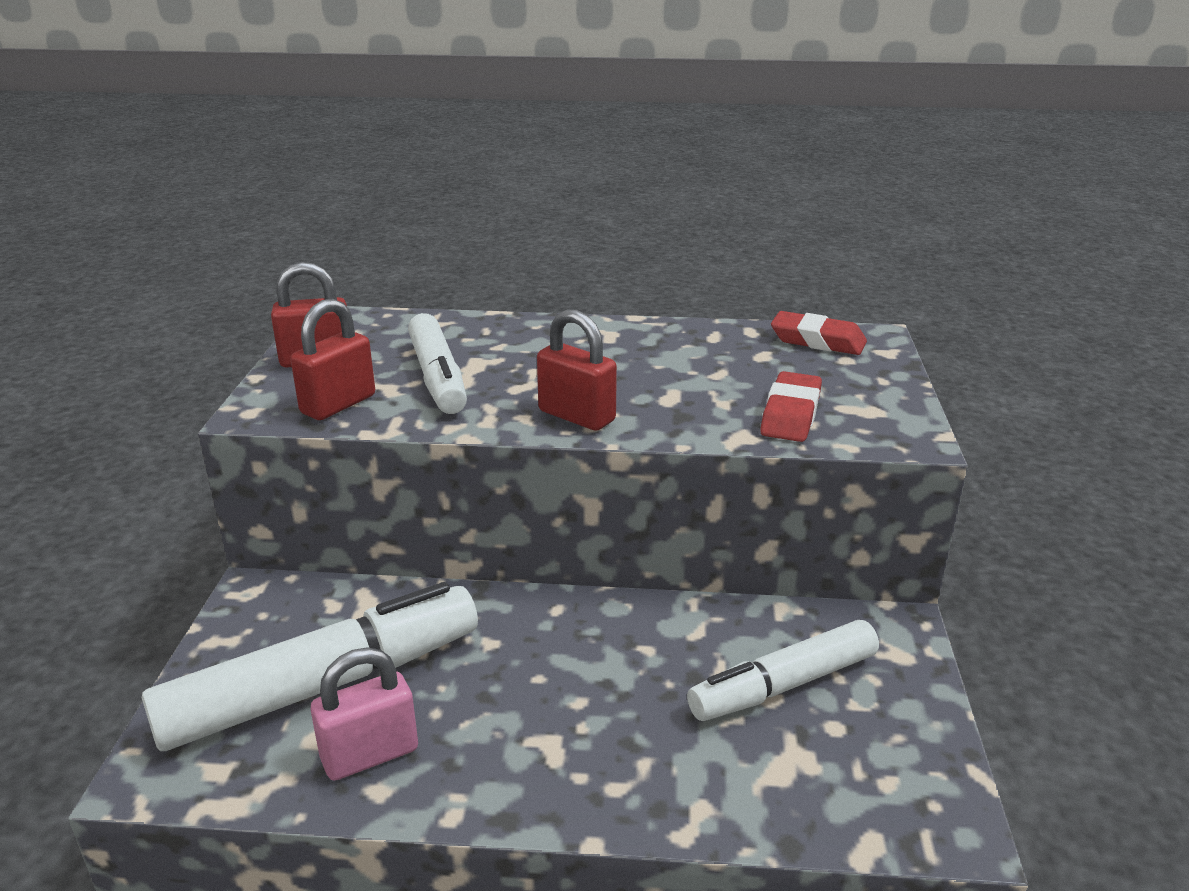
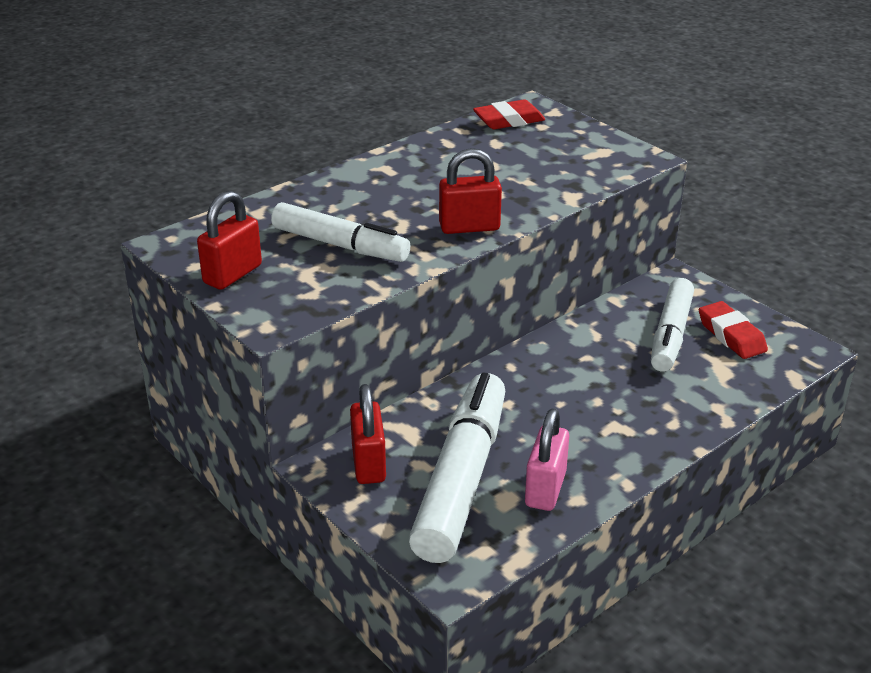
camera: 45 degrees left, 5 degrees up
(338, 404) = (315, 292): red padlock -> red padlock (368, 464)
(791, 414) = (572, 172): red eraser -> red eraser (731, 335)

